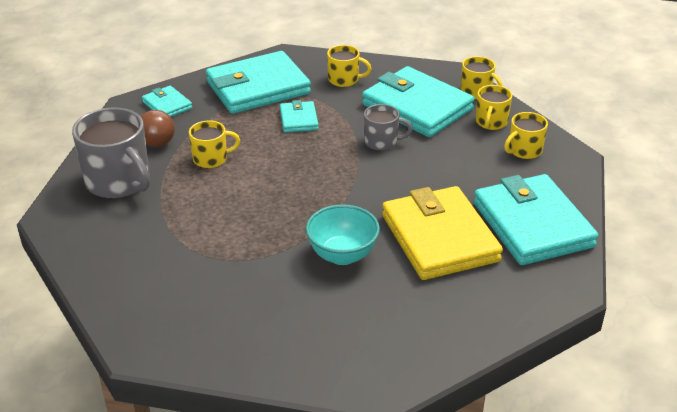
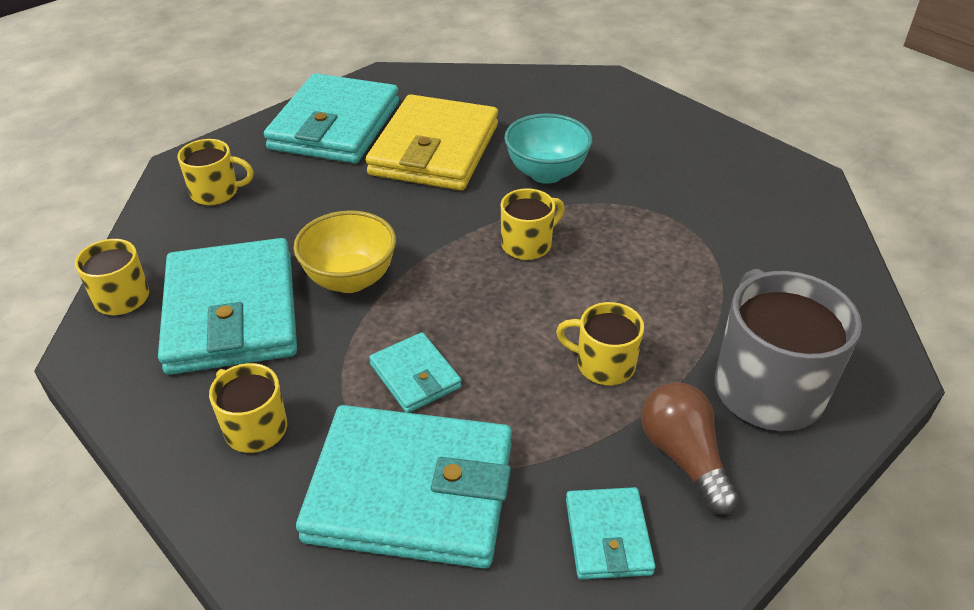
camera: 145 degrees left, 5 degrees up
(298, 119) = (415, 376): turquoise wallet -> turquoise wallet turned 60 degrees counterclockwise
(382, 142) = (350, 279): grey mug -> yellow bowl
(491, 122) = (186, 243): yellow mug -> yellow mug (528, 244)

